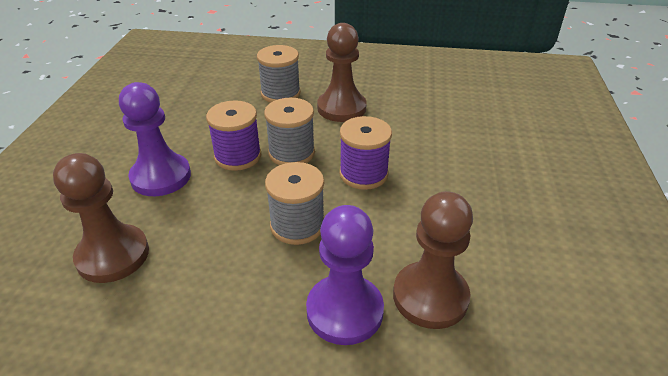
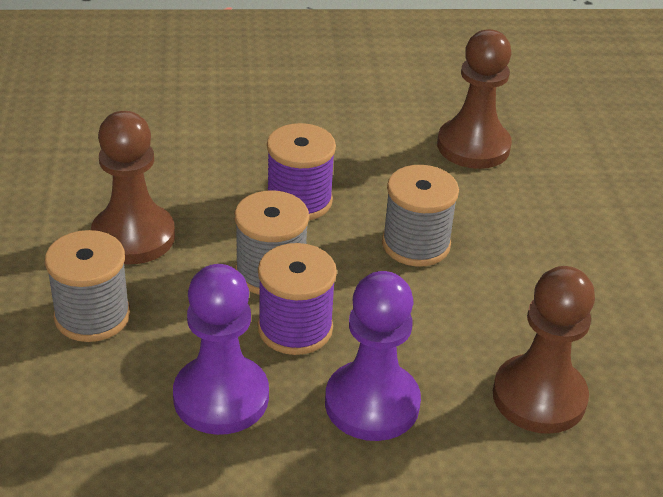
camera: 105 degrees left, 0 degrees up
(344, 311) = (517, 196): purple pawn -> purple pawn (221, 397)

